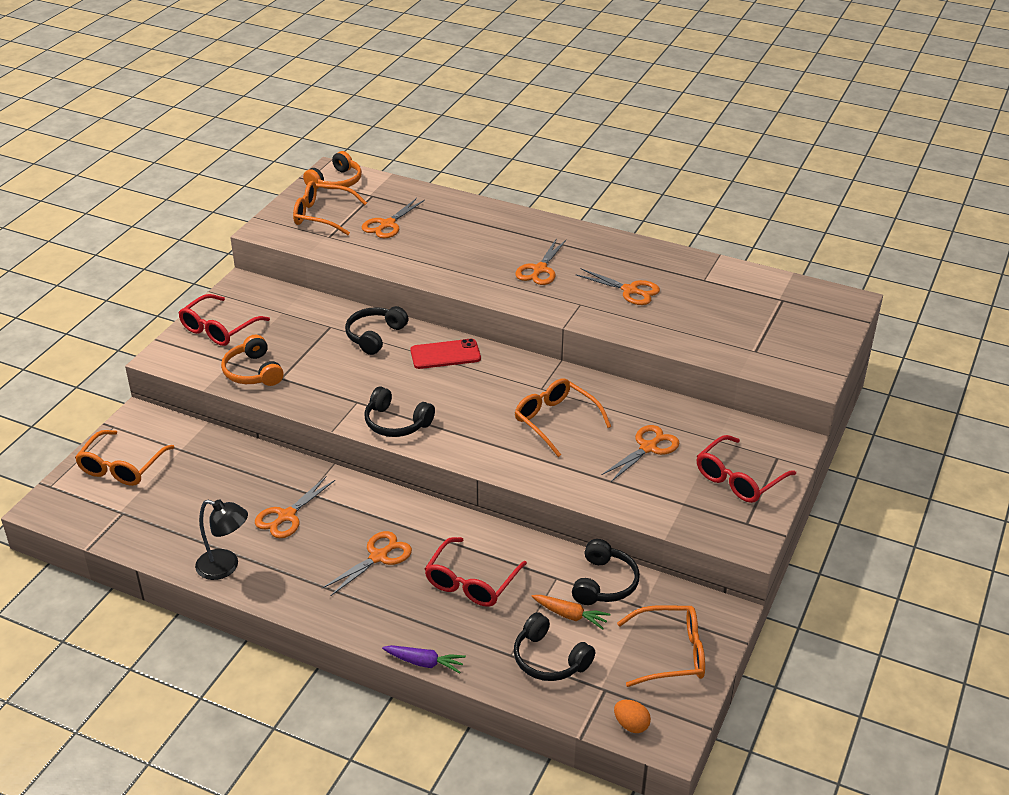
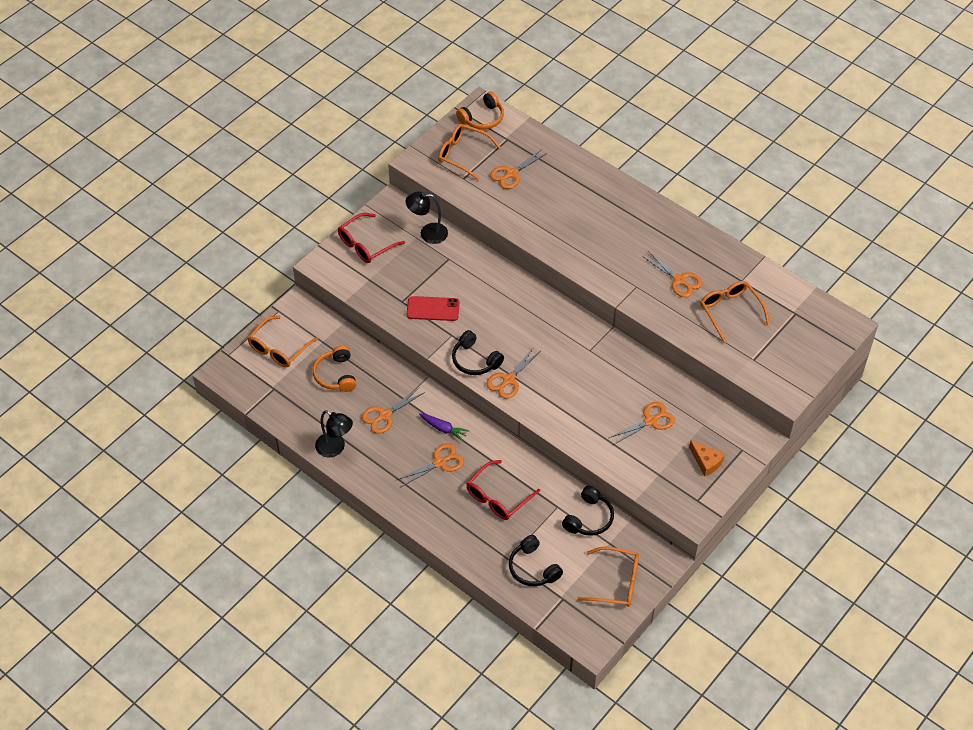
camera: 15 degrees right, 15 degrees up
(253, 372) = (383, 292): orange headphones -> orange headphones (336, 375)
(296, 306) = (427, 233): none -> black lamp
(375, 336) = (479, 274): black headphones -> none
(424, 663) = (450, 552): purple carrot -> purple carrot (443, 429)
(445, 354) = (527, 303): red phone -> red phone (433, 309)
(540, 269) = (616, 245): orange scissors -> orange scissors (508, 380)
(555, 421) = (590, 383): orange glasses -> orange glasses (730, 311)
(570, 615) = (557, 538): orange carrot -> none
(631, 725) = (571, 628): orange egg -> none
(738, 479) = (706, 462): red glasses -> orange cheese

